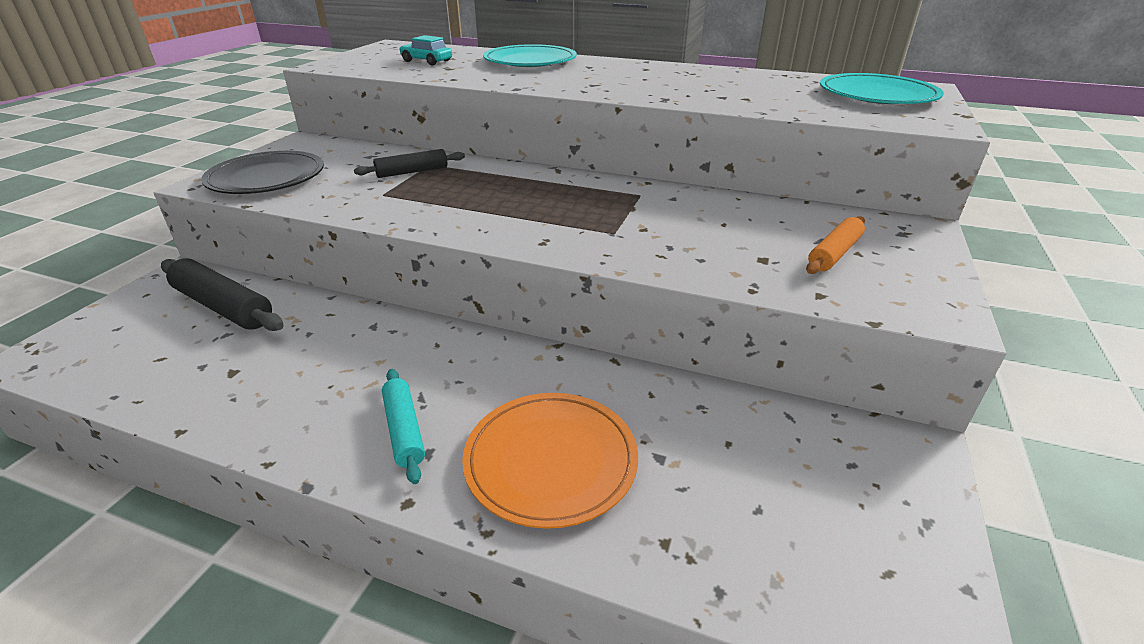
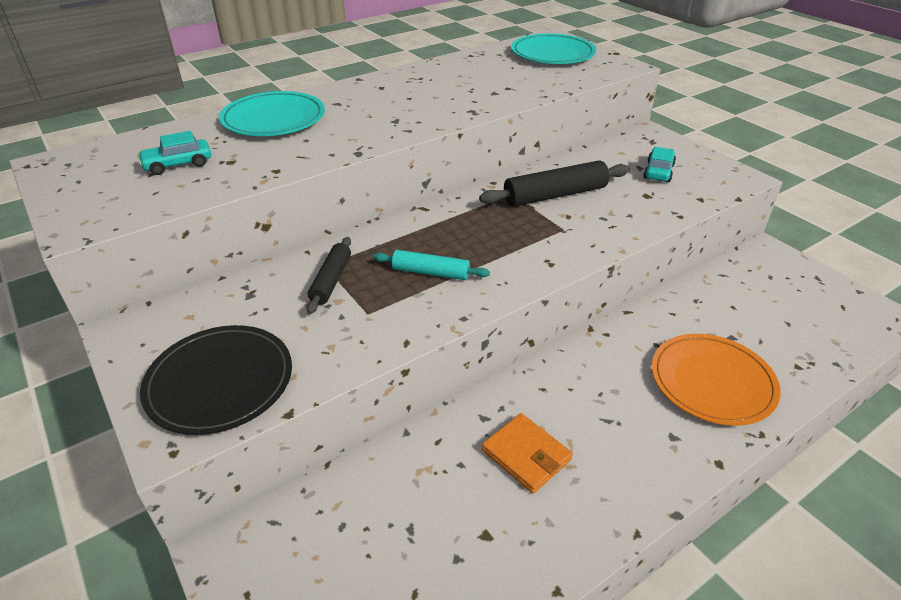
camera: 55 degrees left, 5 degrees up
(223, 306) = (349, 522): black rolling pin -> black rolling pin (555, 195)
(339, 363) = (526, 455): none -> orange wallet
(404, 430) = (641, 441): turquoise rolling pin -> turquoise rolling pin (431, 272)
(834, 253) = (658, 172): orange rolling pin -> turquoise car

